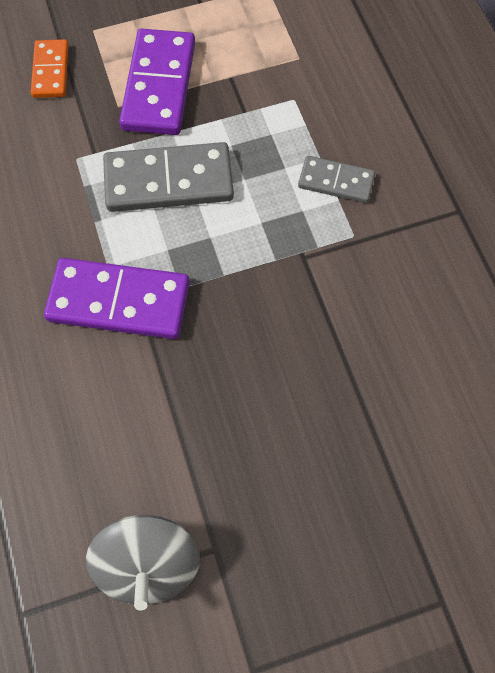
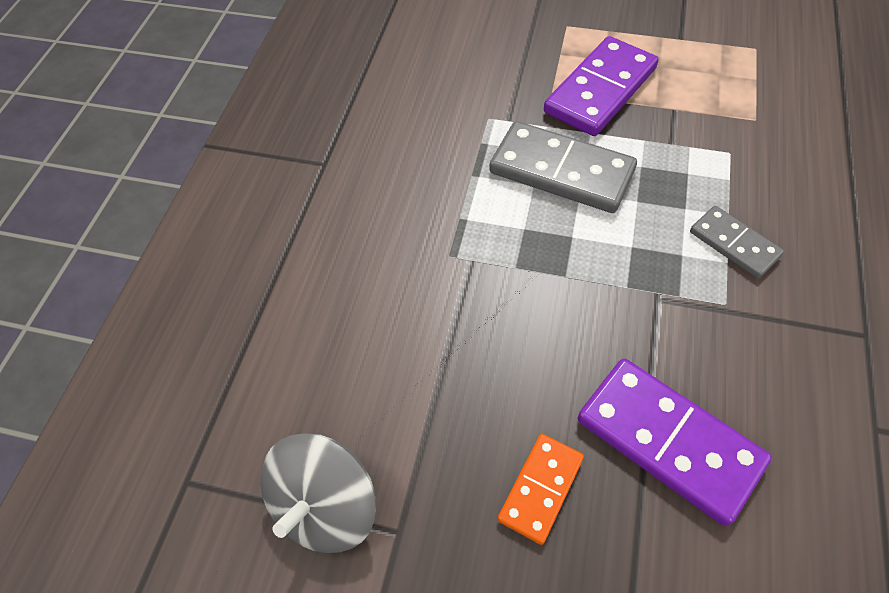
camera: 35 degrees right, 10 degrees down
(50, 71) = (510, 43): orange domino -> orange domino (540, 489)
(119, 301) = (451, 251): purple domino -> purple domino (669, 441)

